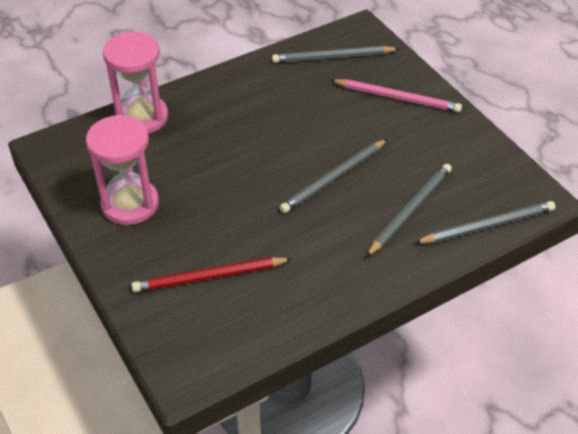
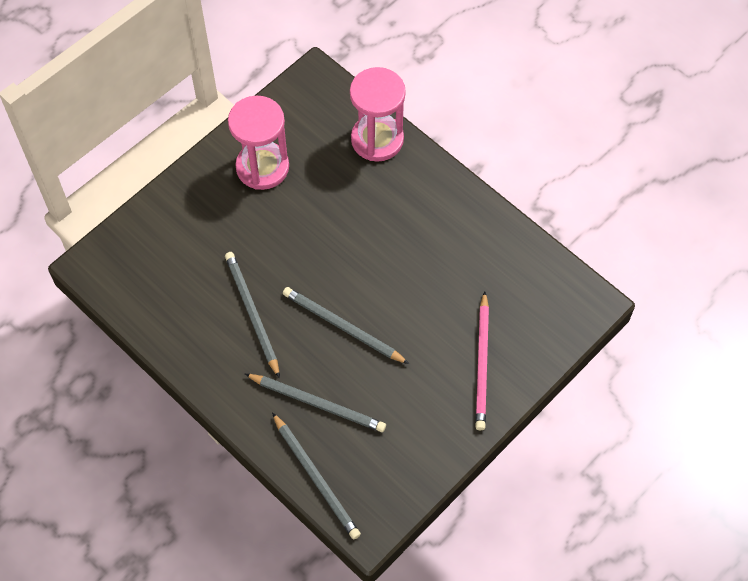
camera: 75 degrees right, 15 degrees up
(210, 277) = (195, 254): red pencil -> none
(333, 57) = (529, 287): grey pencil -> grey pencil (252, 314)

